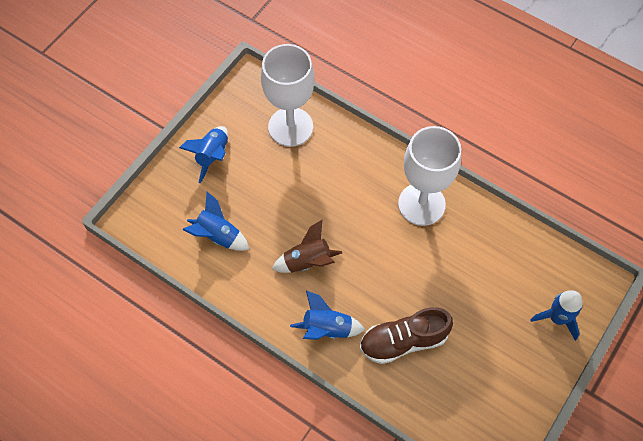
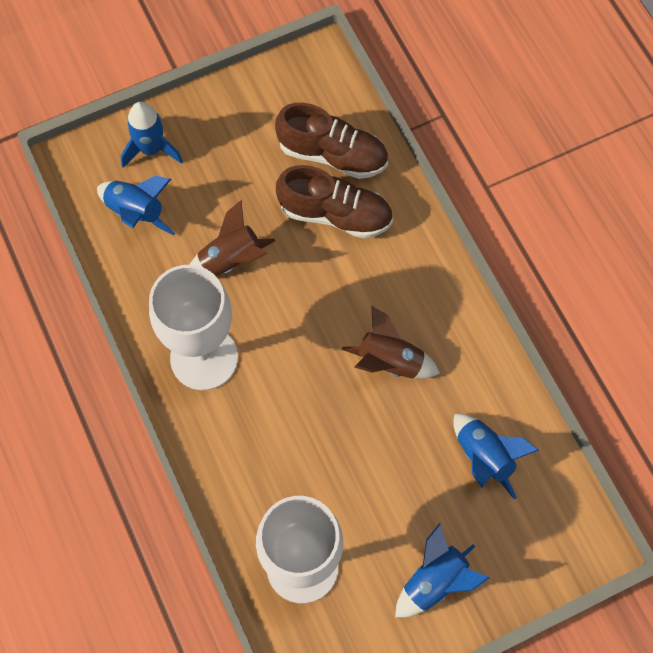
camera: 150 degrees left, 5 degrees up
(327, 328) = (412, 272): blue rocket -> blue rocket (136, 212)
(434, 385) = (332, 154): none -> brown shoe
(449, 272) = (231, 260): none -> brown rocket

